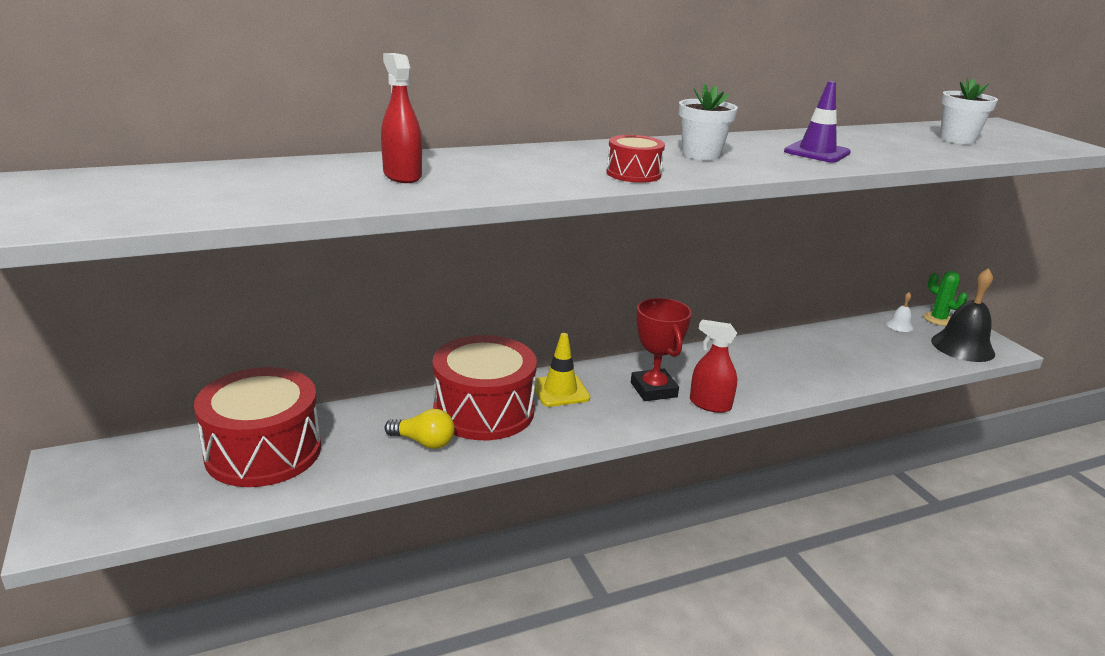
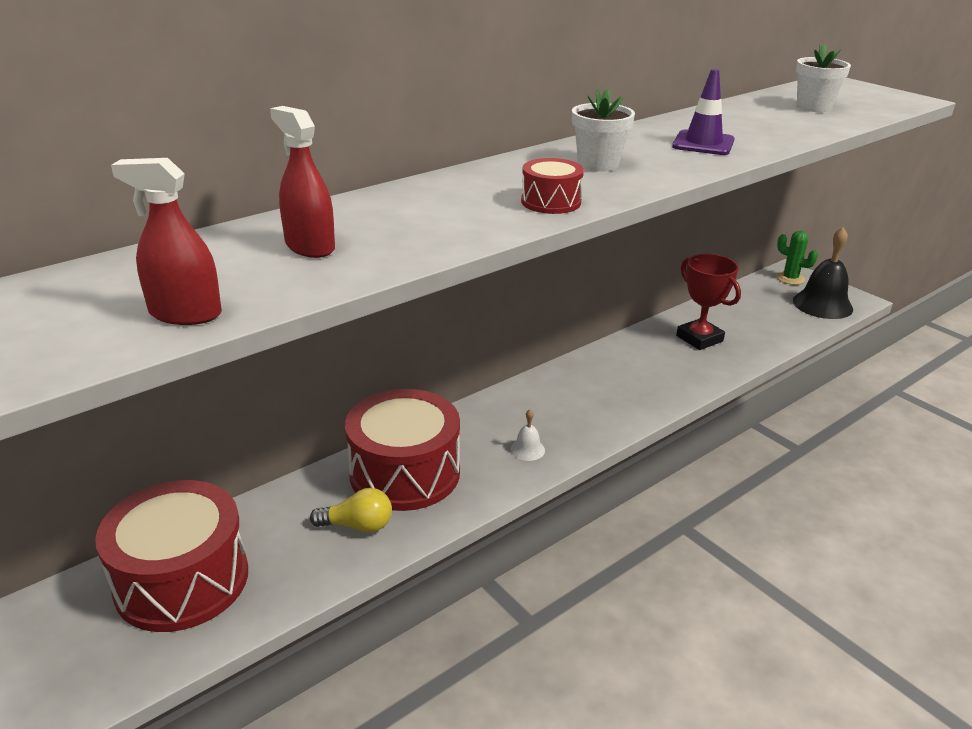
camera: 15 degrees left, 5 degrees up
(560, 391) = (473, 432): yellow traffic cone -> none
(653, 390) = (565, 411): red trophy -> red trophy (699, 338)
(710, 404) = (626, 416): red spray bottle -> red spray bottle (185, 314)
(899, 325) = (759, 292): white bell -> white bell (527, 449)

